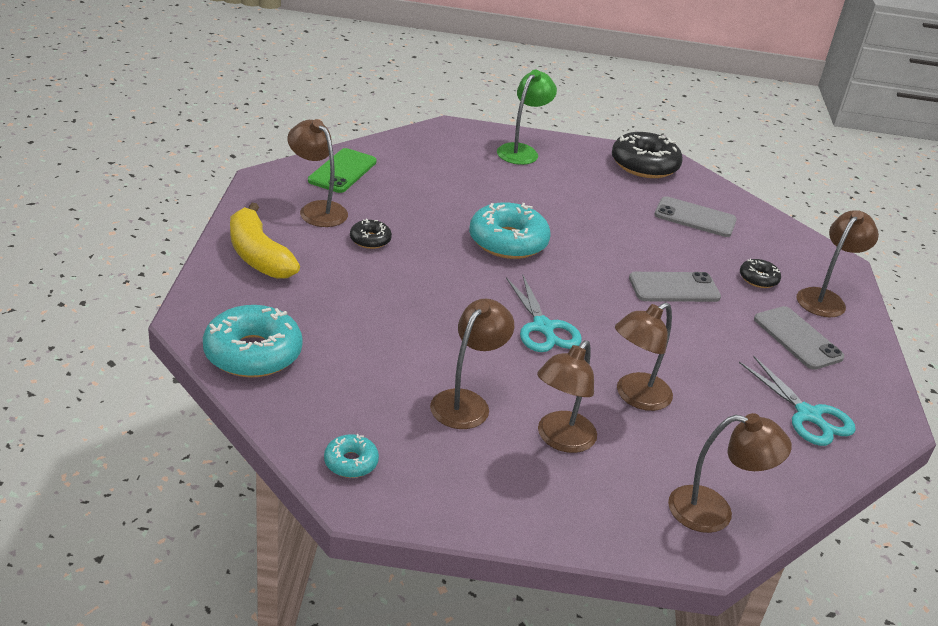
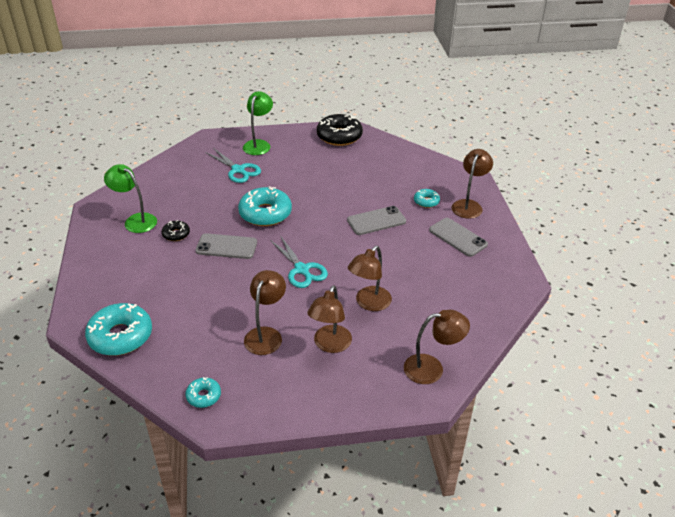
camera: 10 degrees left, 5 degrees up
(258, 256) = (105, 264): yellow banana -> none
(317, 210) = (135, 220): brown lamp -> green lamp
(342, 171) = (145, 187): green phone -> none
(695, 218) = (379, 167): grey phone -> grey phone (226, 247)
(758, 279) = (426, 201): black donut -> turquoise donut
(808, 415) = (474, 288): turquoise scissors -> turquoise scissors (238, 170)

